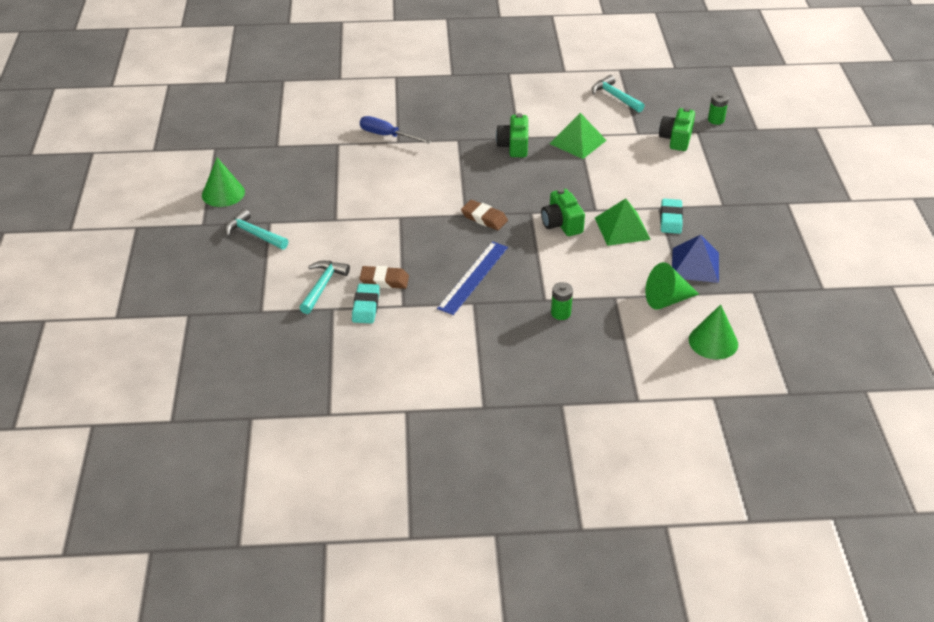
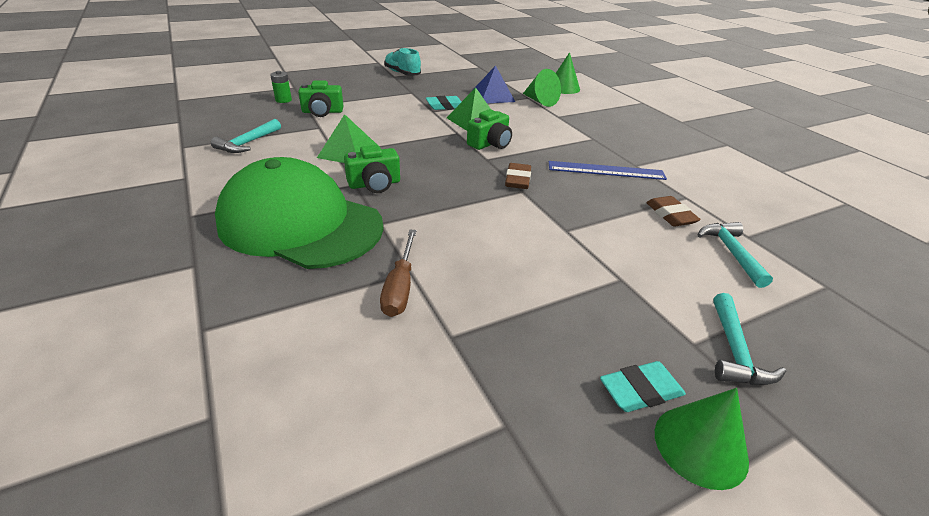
camera: 115 degrees left, 5 degrees down
(323, 286) = (731, 252): turquoise hammer -> turquoise hammer turned 90 degrees clockwise
(366, 306) = (716, 216): turquoise eraser -> turquoise eraser (640, 390)
(387, 135) = (400, 287): blue screwdriver -> brown screwdriver
(475, 110) = (300, 224): none -> green cap
(560, 313) = (599, 131): green battery -> none
(797, 211) = (402, 73): none -> turquoise shoe

